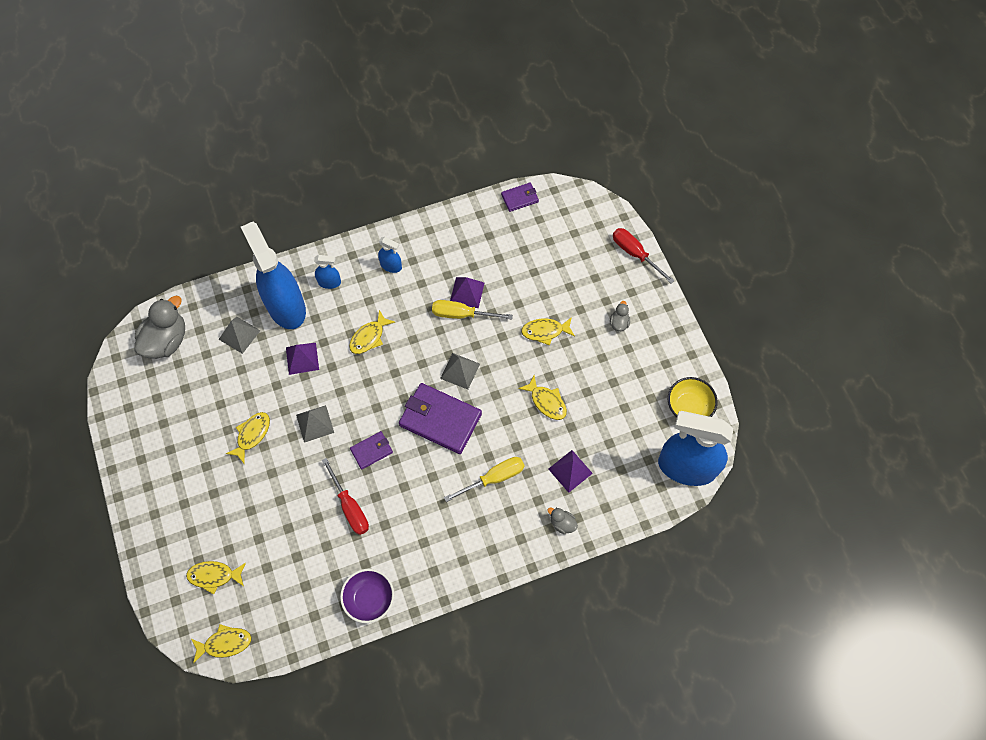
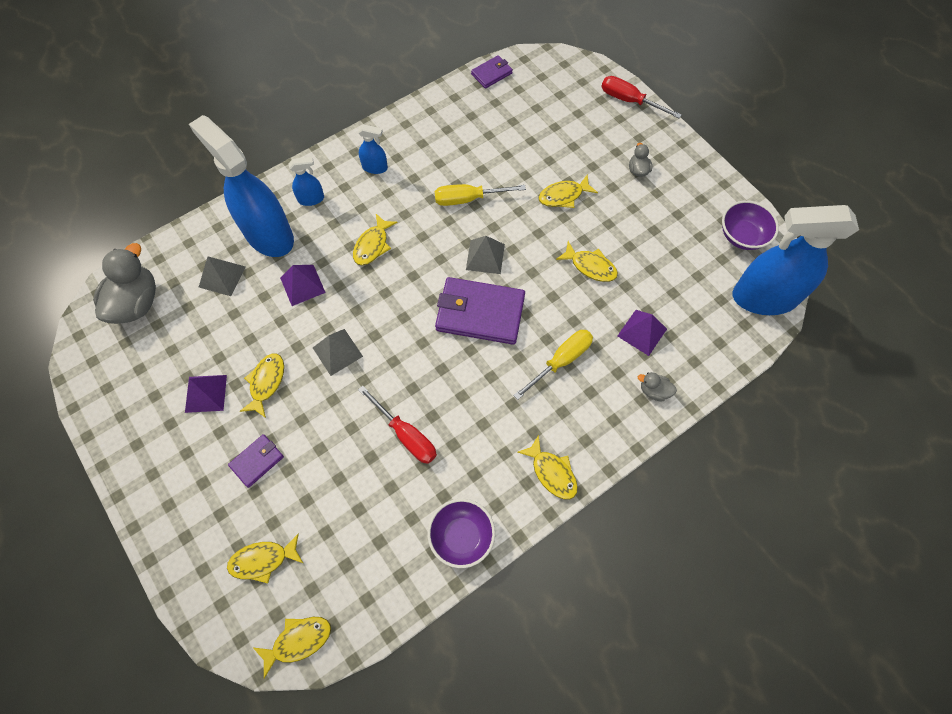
camera: 15 degrees left, 0 degrees up
(371, 451) = (412, 366): purple wallet -> purple wallet (257, 461)
(456, 568) = (552, 472): none -> yellow fish
(467, 292) = (466, 176): purple pyramid -> purple pyramid (206, 393)
(688, 407) = (742, 236): yellow bowl -> purple bowl

